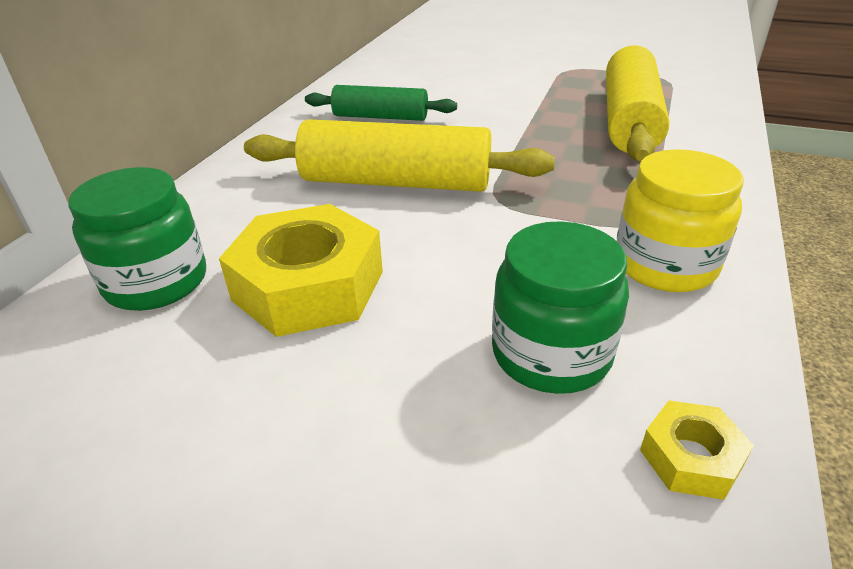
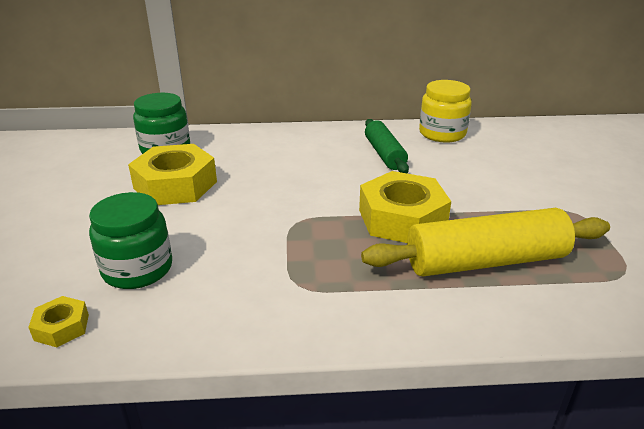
camera: 65 degrees right, 5 degrees down
(396, 182) = (295, 182): yellow rolling pin -> none
(532, 139) = (402, 218): none -> yellow nut
(665, 265) = (246, 303): yellow jar -> yellow jar (442, 133)

